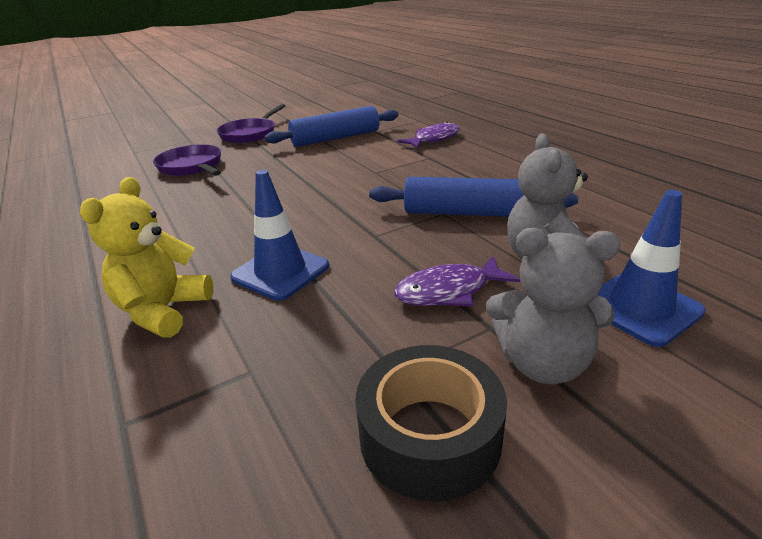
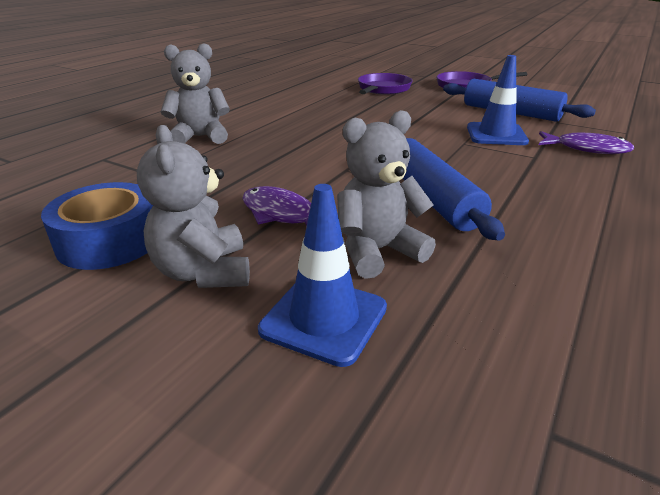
camera: 60 degrees right, 0 degrees up
(163, 311) = (200, 137): yellow teddy bear -> grey teddy bear
(280, 272) = (264, 153): blue traffic cone -> blue traffic cone (496, 134)
(430, 436) = (109, 240): black tape -> blue tape

